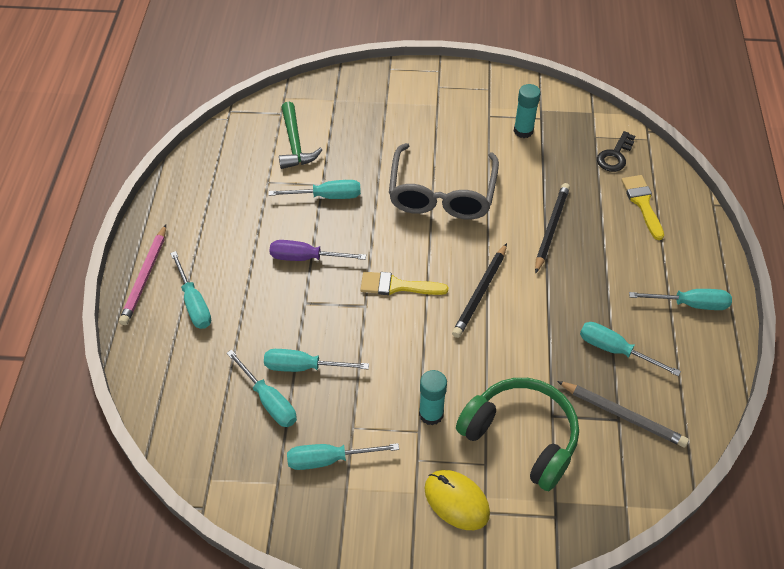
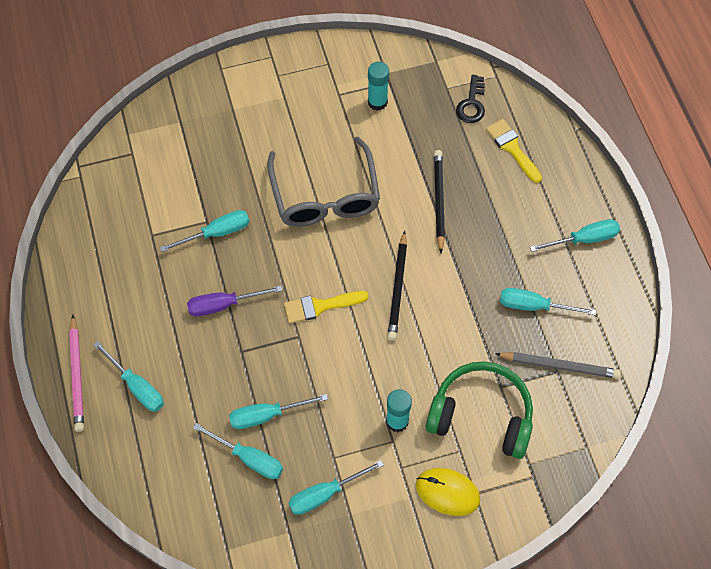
camera: 20 degrees left, 10 degrees up
(295, 144) = (161, 184): green hammer -> none

